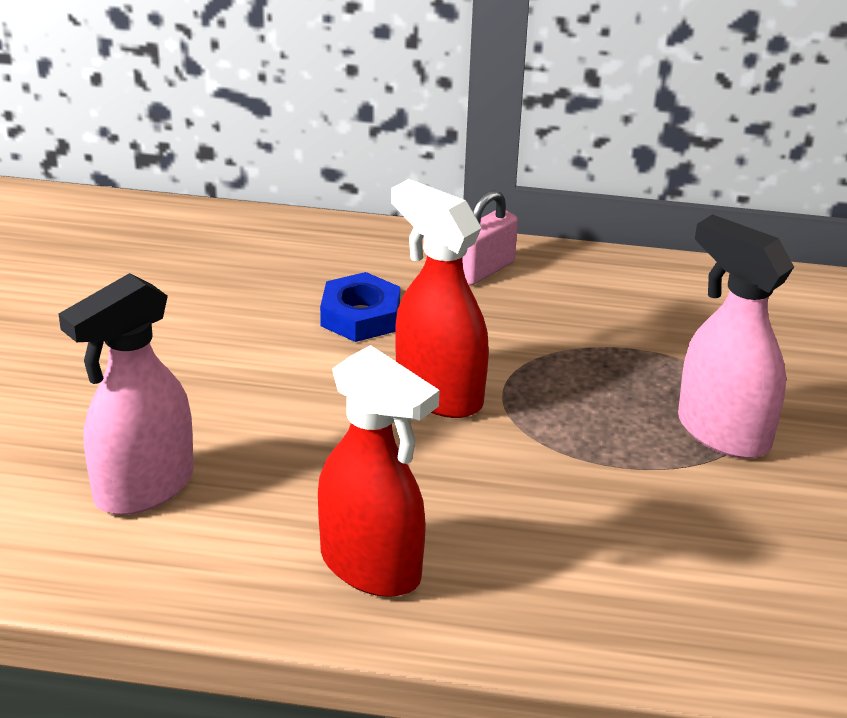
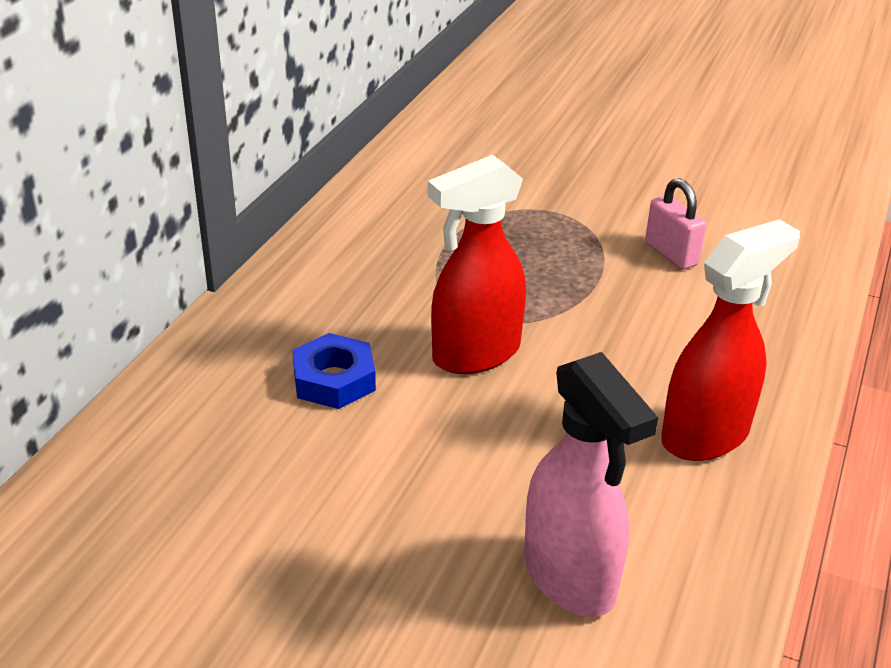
camera: 75 degrees left, 0 degrees up
(485, 270) = (296, 291): pink padlock -> pink padlock (671, 254)
(722, 432) = (569, 227): pink spray bottle -> none

